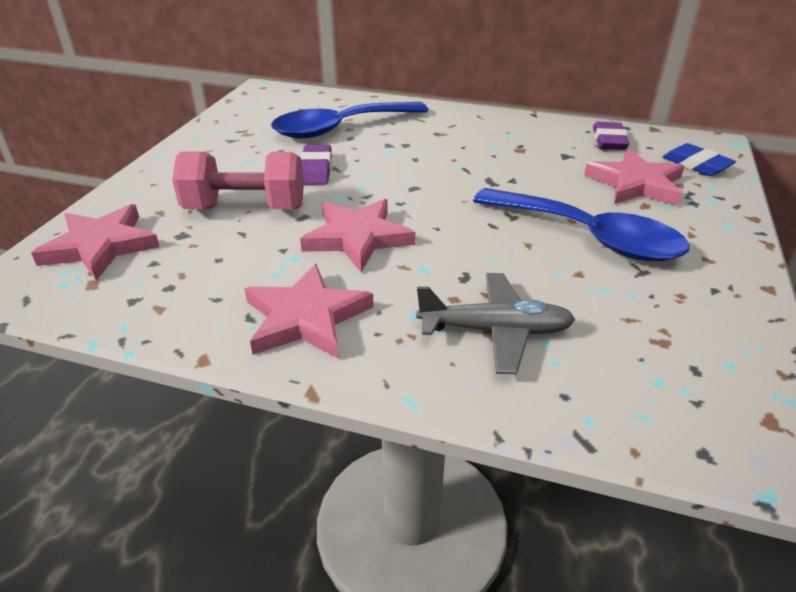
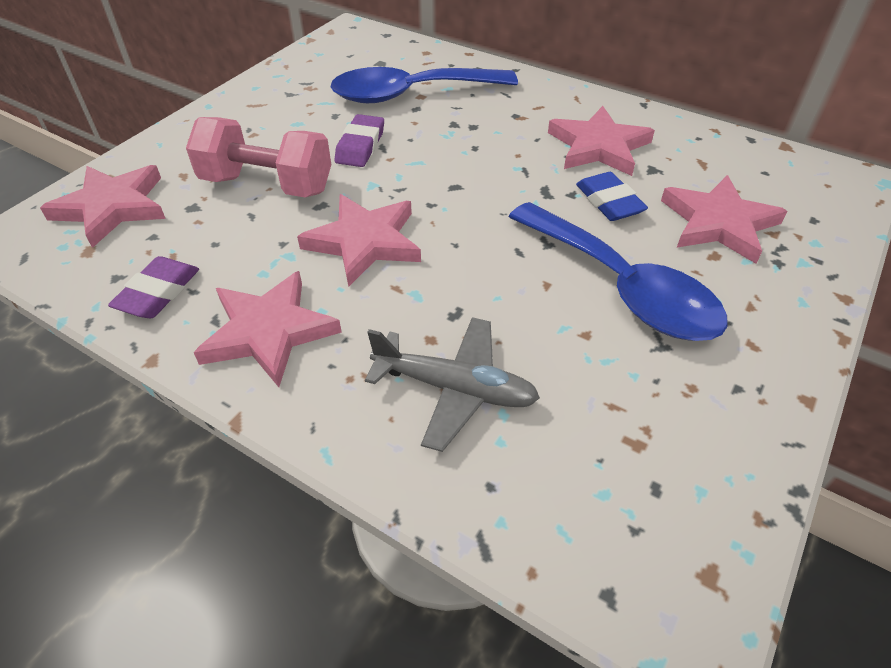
camera: 15 degrees right, 10 degrees up
(515, 146) = (598, 146): none -> pink star
(609, 141) = (717, 156): purple eraser -> purple eraser (158, 292)
(696, 165) = (812, 208): blue eraser -> blue eraser (609, 202)

